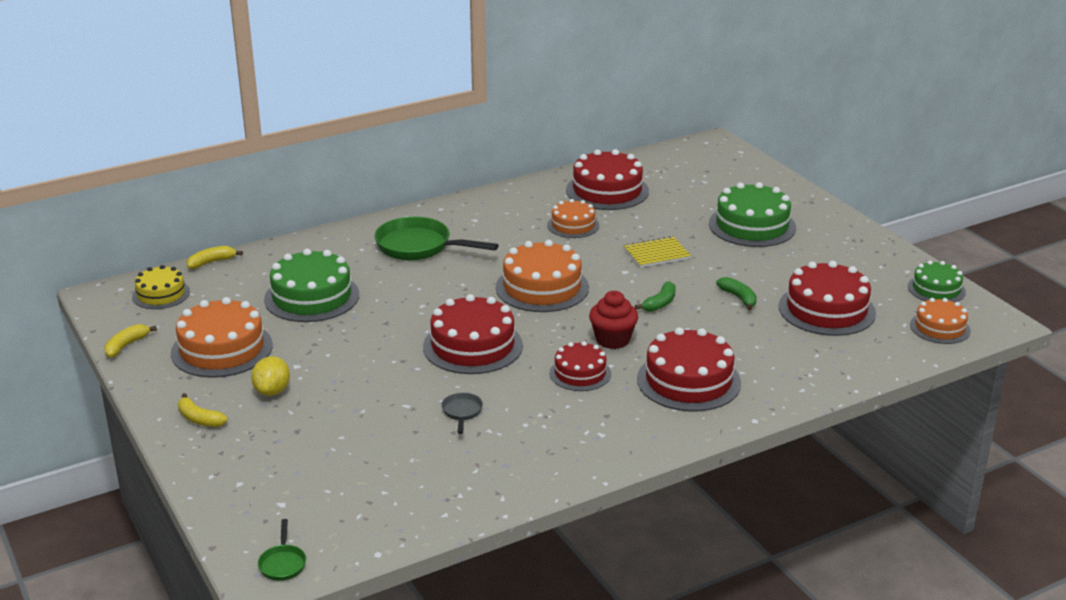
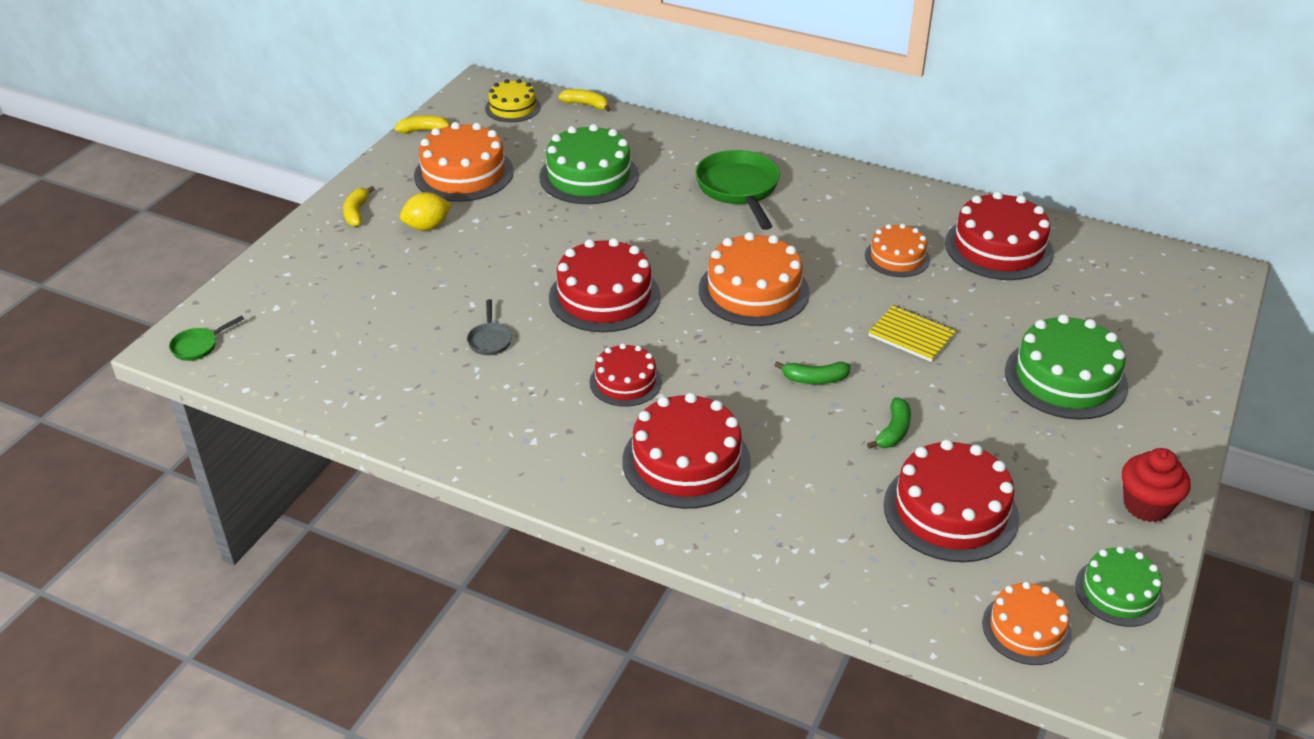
camera: 55 degrees right, 10 degrees up
(462, 412) = (490, 340): grey pan -> grey pan turned 120 degrees clockwise
(612, 340) = (708, 377): red cupcake -> red cupcake (1146, 505)

